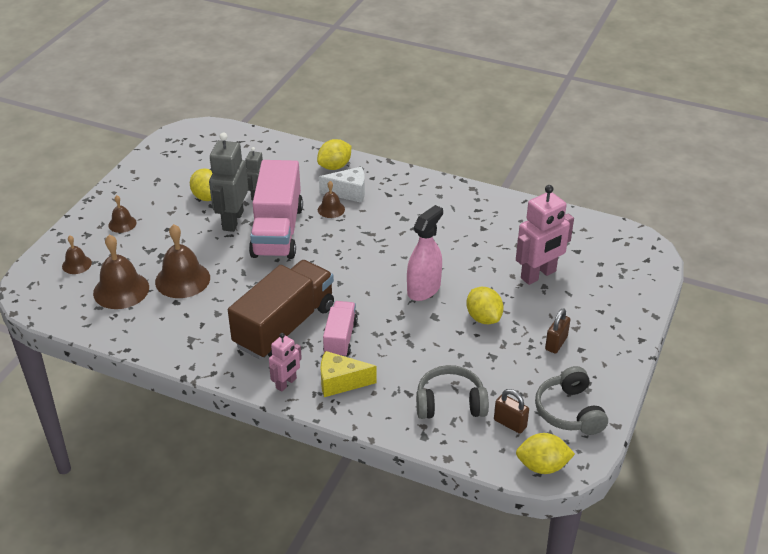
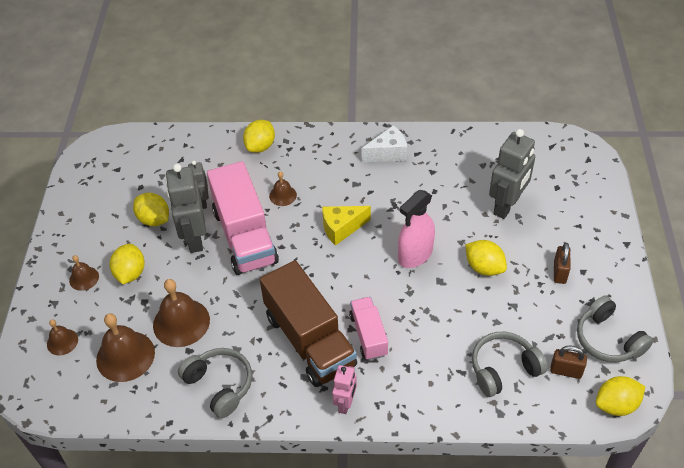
camera: 20 degrees left, 10 degrees up
(162, 231) = (130, 273): none -> yellow lemon
(186, 335) = (220, 385): none -> grey headphones
(285, 326) = (309, 340): brown truck -> brown truck turned 135 degrees clockwise
(340, 382) = (395, 383): yellow cheese -> yellow cheese (341, 228)
(348, 192) = (289, 171): white cheese -> white cheese (388, 153)
(424, 289) = (415, 255): pink spray bottle -> pink spray bottle turned 150 degrees counterclockwise
(538, 275) = (507, 206): pink robot -> grey robot

